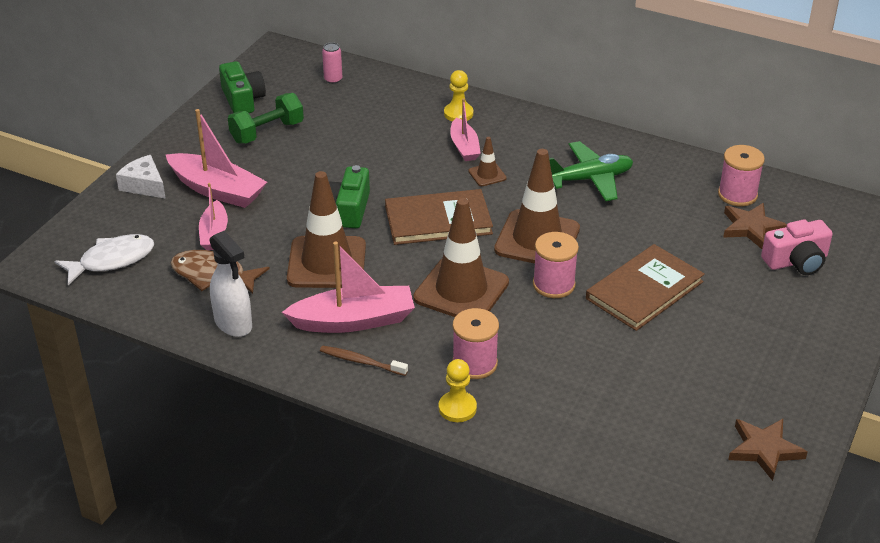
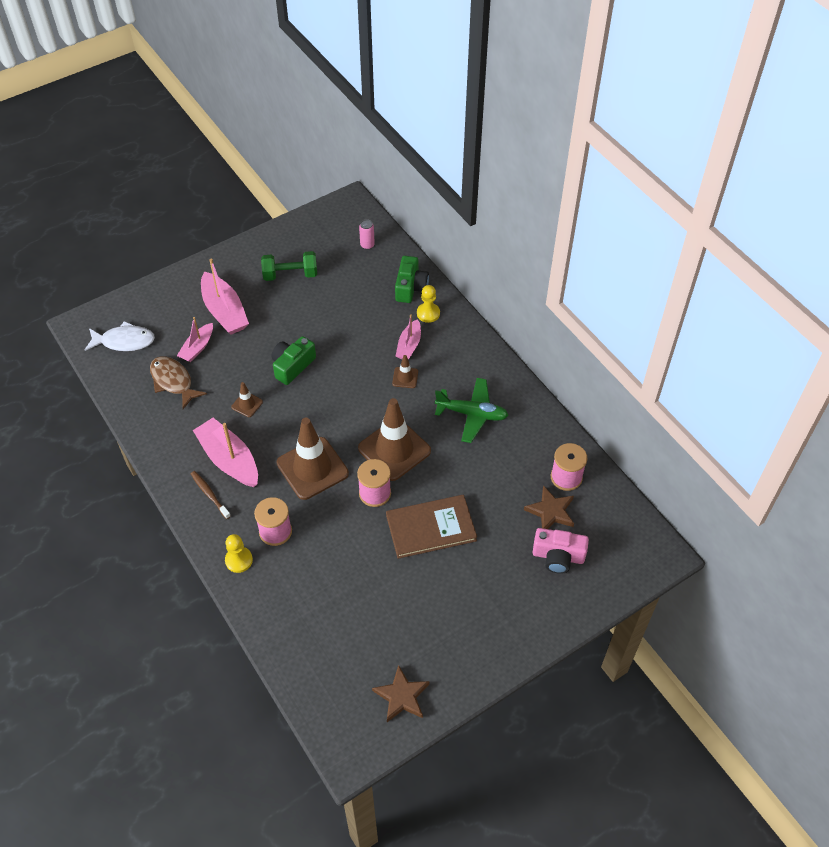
camera: 30 degrees right, 15 degrees up
(144, 185) = (184, 287): white cheese -> none
(233, 324) = (158, 426): white spray bottle -> none
(242, 99) = (295, 238): green camera -> green camera (410, 287)
(326, 263) = (247, 404): brown traffic cone -> brown traffic cone, size x0.45
(354, 320) = (229, 460): pink boat -> pink boat turned 150 degrees counterclockwise
(438, 220) = (342, 402): brown book -> none

